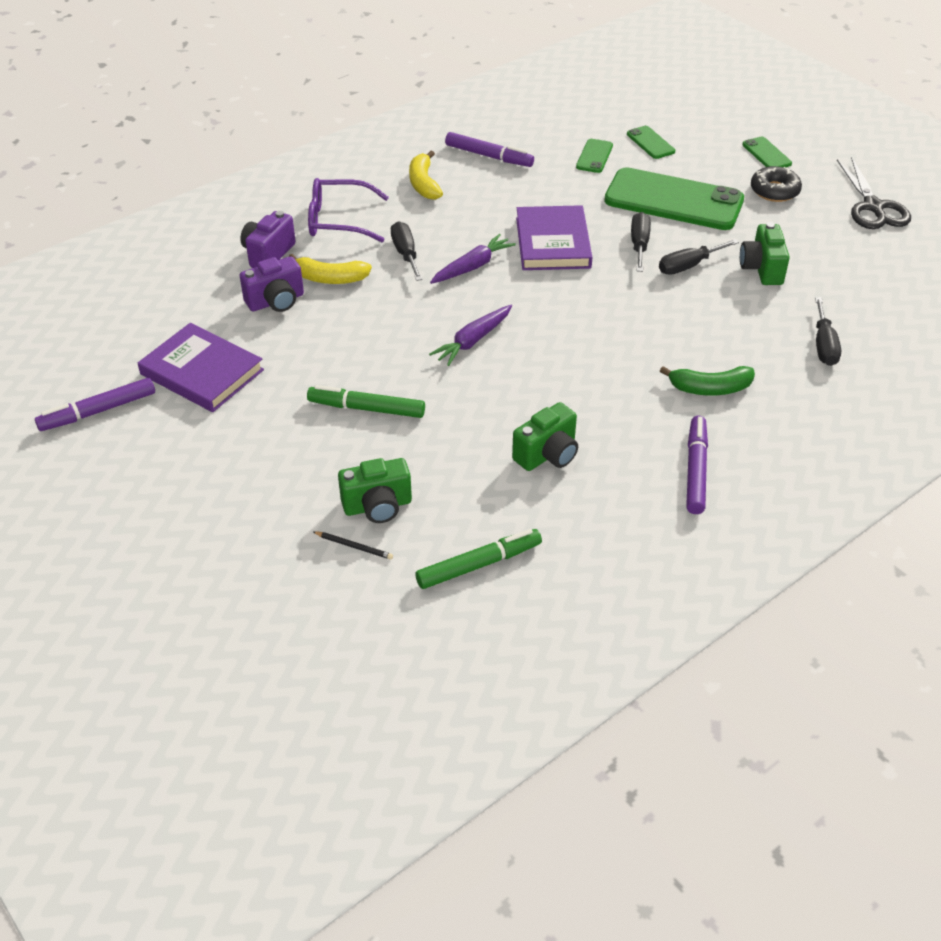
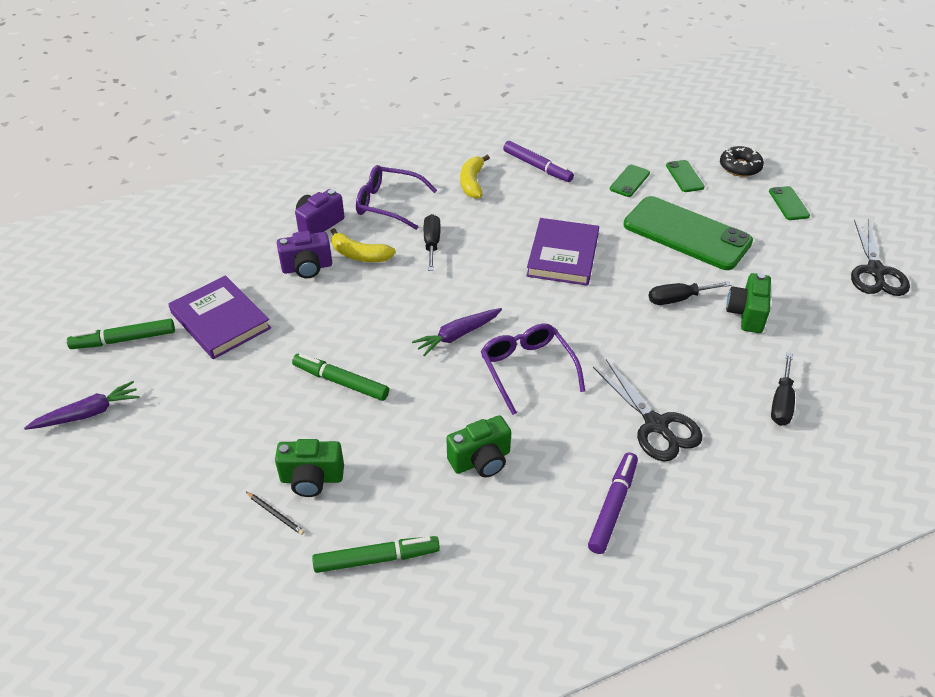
camera: 15 degrees right, 0 degrees up
(98, 411) = (124, 340): purple marker -> green marker
(472, 267) = (484, 265): purple carrot -> purple carrot (88, 413)
(561, 361) = (527, 370): none -> purple glasses
(639, 244) = (640, 270): black screwdriver -> none
(710, 388) = (656, 425): green banana -> black scissors
(774, 191) = (784, 240): black donut -> black donut (740, 167)

